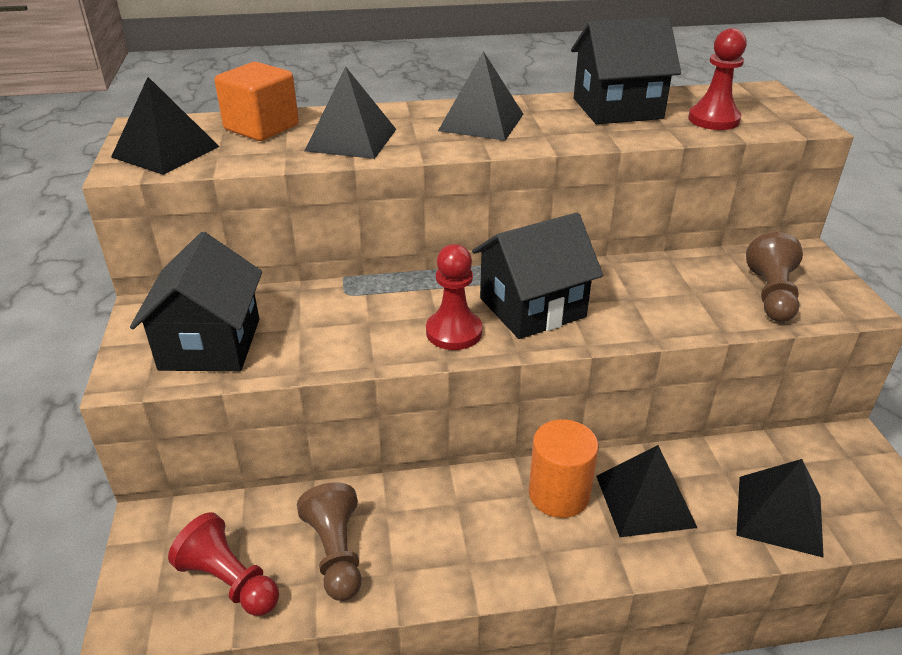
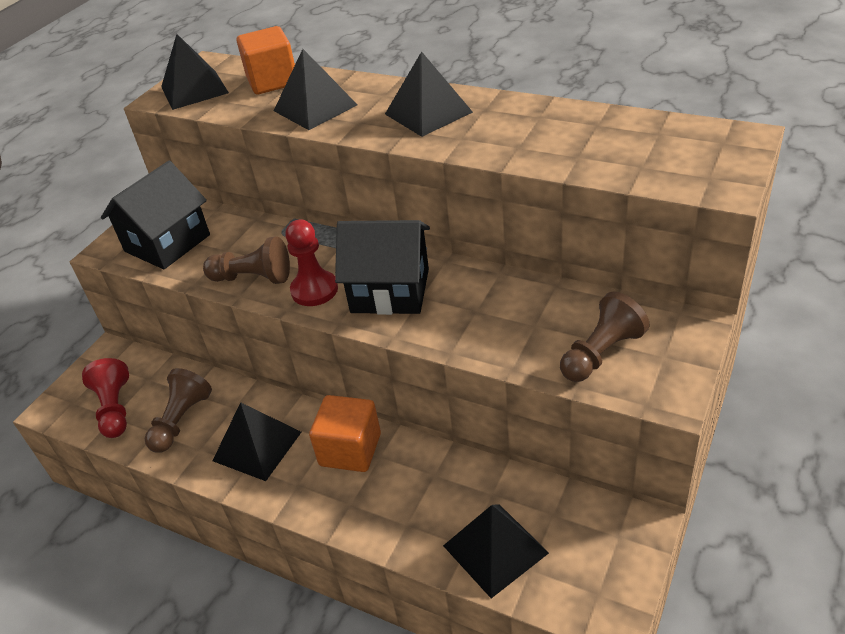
camera: 40 degrees right, 5 degrees up
(368, 343) = (253, 278): none -> brown pawn
(559, 494) = (350, 450): orange cylinder -> orange cube
(617, 108) = (561, 125): black house -> none
(645, 501) = (404, 485): black pyramid -> black pyramid (257, 446)
(713, 120) = (634, 160): red pawn -> none

